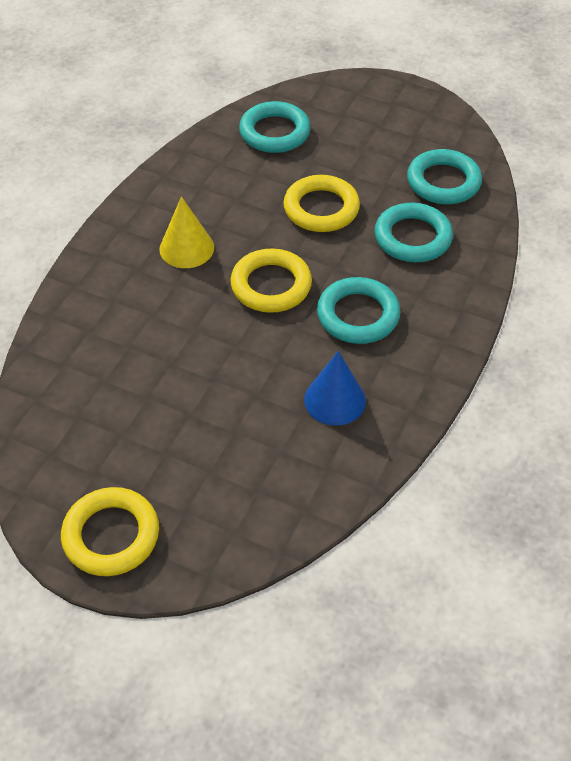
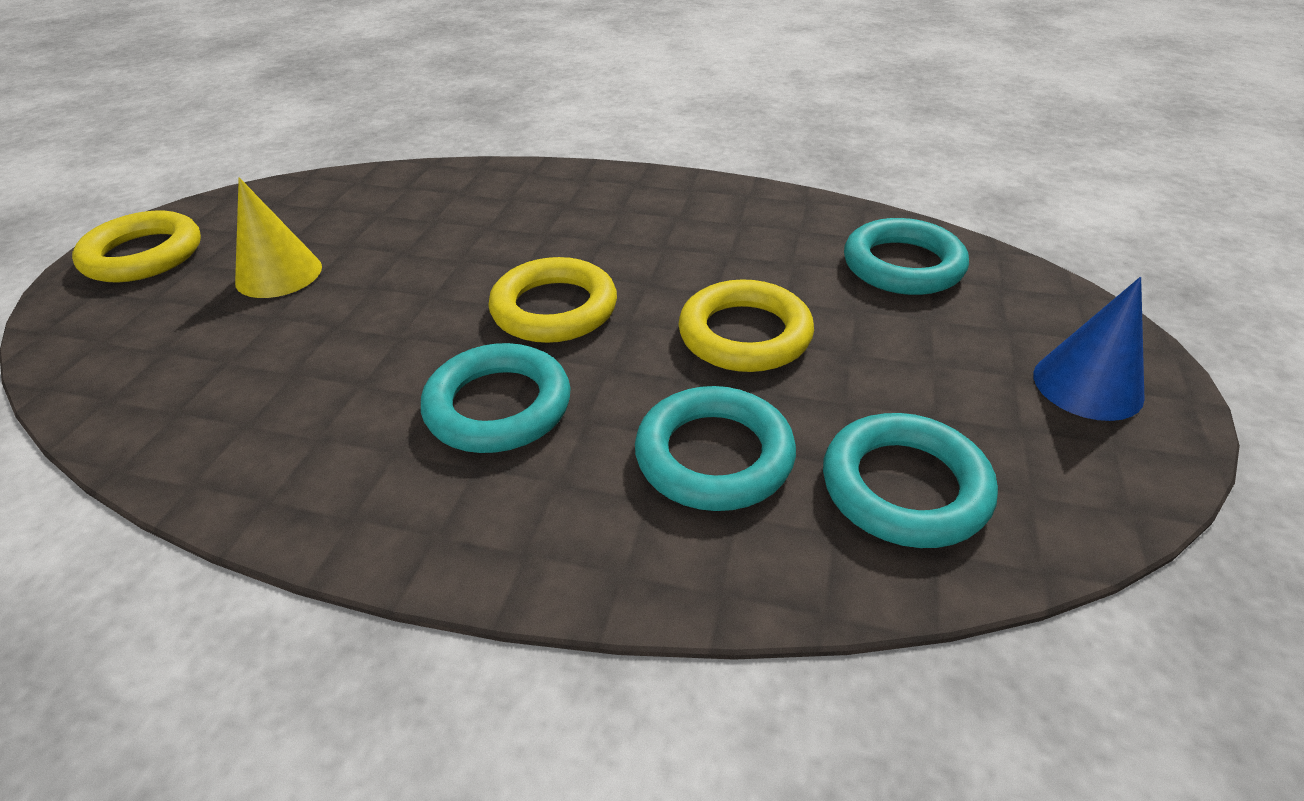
camera: 80 degrees right, 10 degrees down
(186, 248) = (613, 231): yellow cone -> yellow cone (279, 274)
(335, 400) = (311, 402): blue cone -> blue cone (1087, 385)

